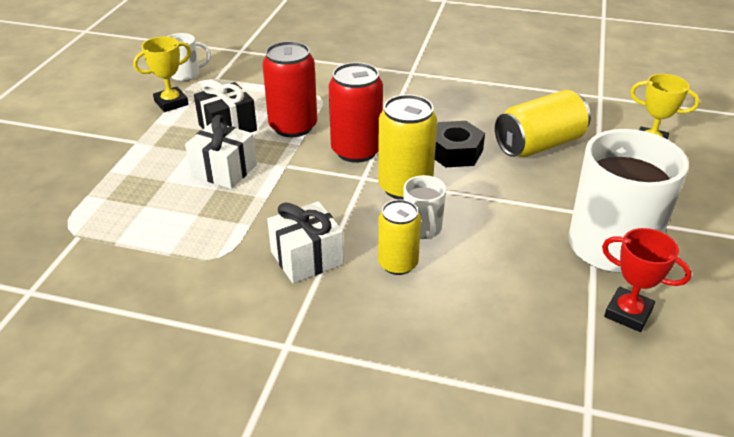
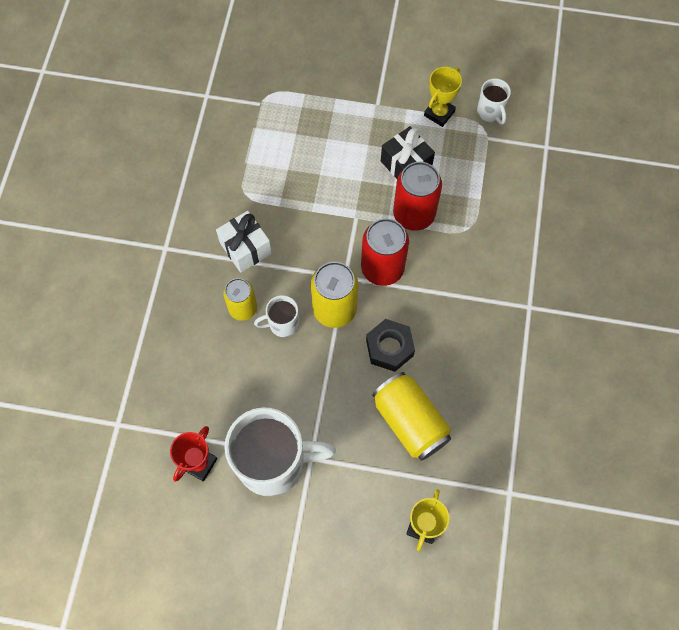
camera: 85 degrees right, 30 degrees up
(171, 103) = (439, 113): yellow trophy -> yellow trophy turned 75 degrees clockwise
(224, 170) = (344, 175): white gift -> none

